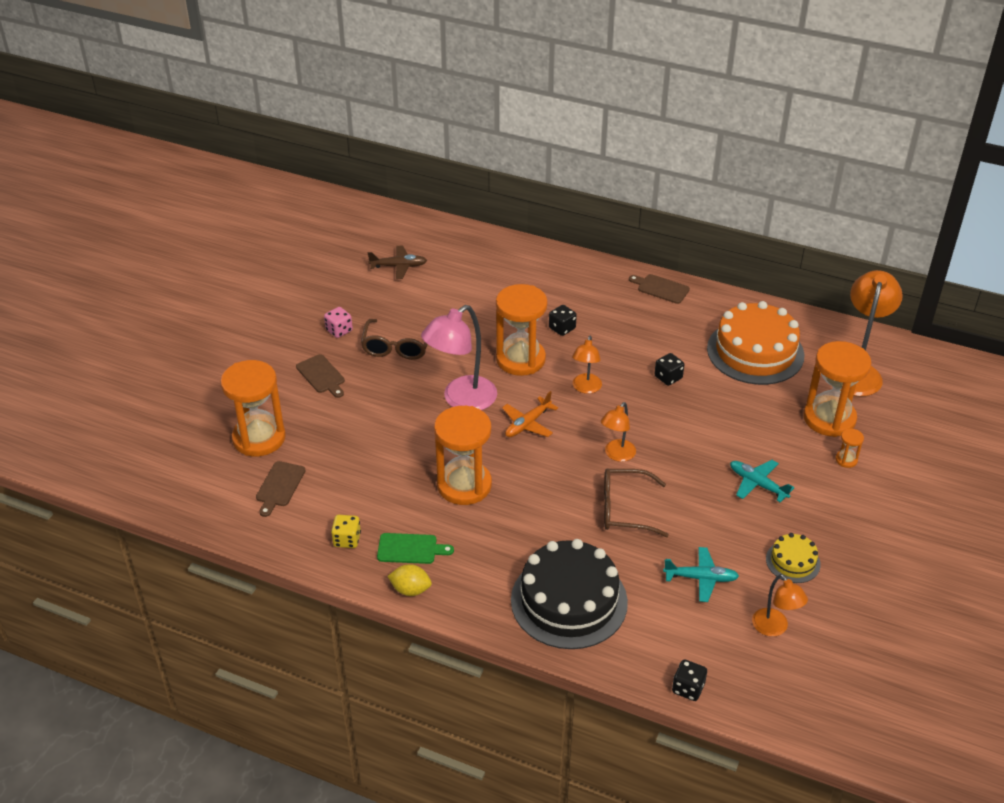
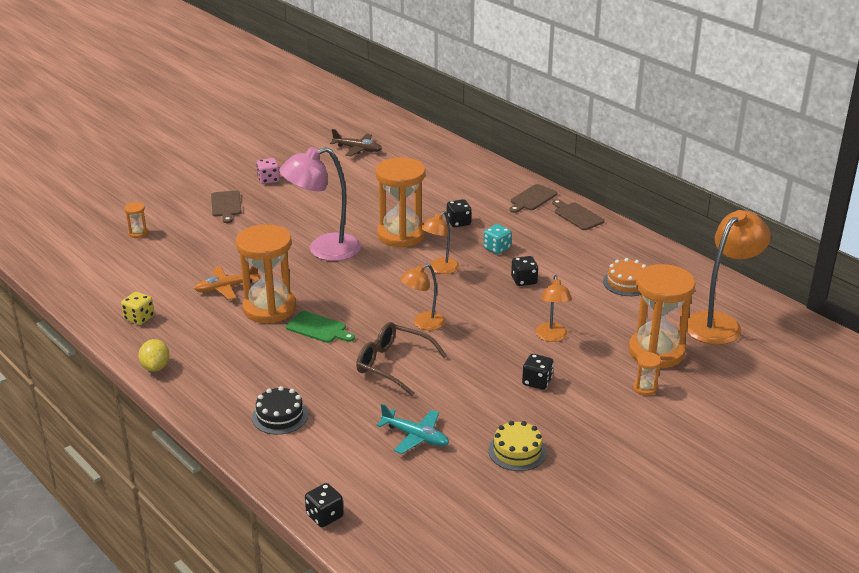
camera: 25 degrees right, 10 degrees down
(259, 438) = (138, 233): orange hourglass -> orange hourglass, size x0.41
(279, 486) = (122, 268): brown cutting board -> brown cutting board (532, 199)
(397, 346) = (305, 201): brown glasses -> none
(410, 549) = (183, 339): green cutting board -> green cutting board (318, 328)
(410, 590) = (156, 367): yellow lemon -> yellow lemon turned 45 degrees clockwise
(527, 424) = (364, 281): orange plane -> orange plane (226, 288)
(569, 601) = (280, 416): black cake -> black cake, size x0.48
(618, 348) = (497, 248): none -> turquoise dice
(755, 352) = (627, 283): orange cake -> orange cake, size x0.48
(757, 484) = (537, 382): turquoise plane -> black dice
(774, 628) = (450, 497): orange lamp -> orange lamp (552, 337)

